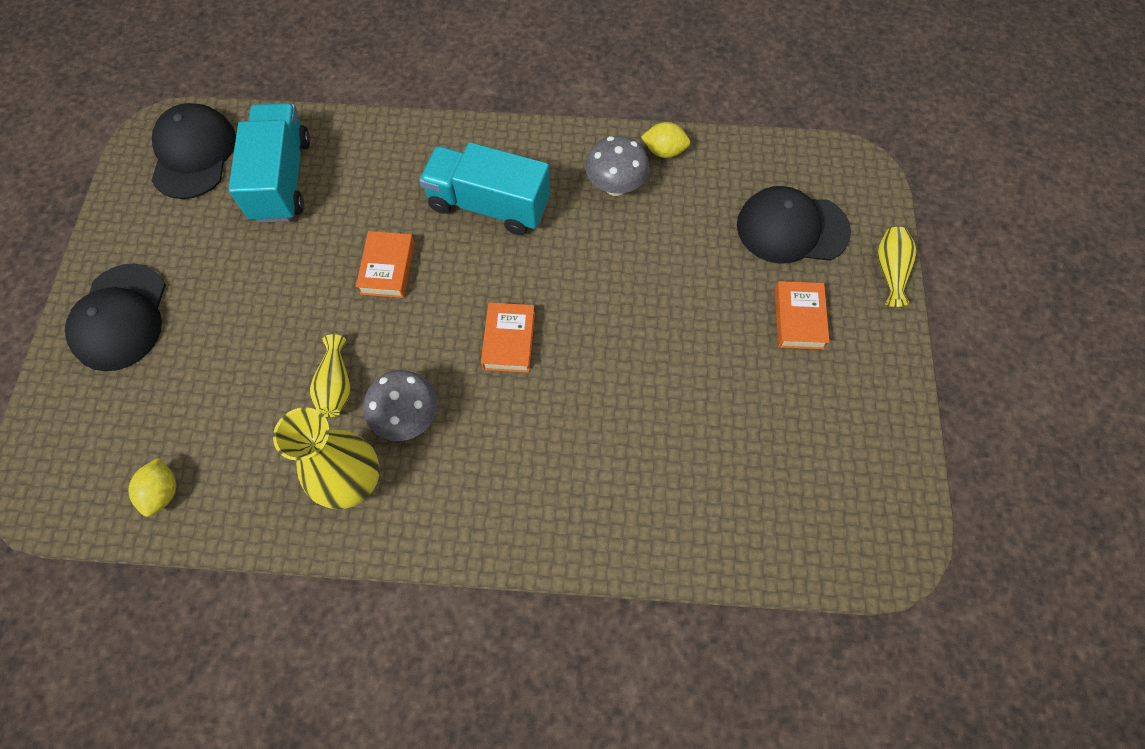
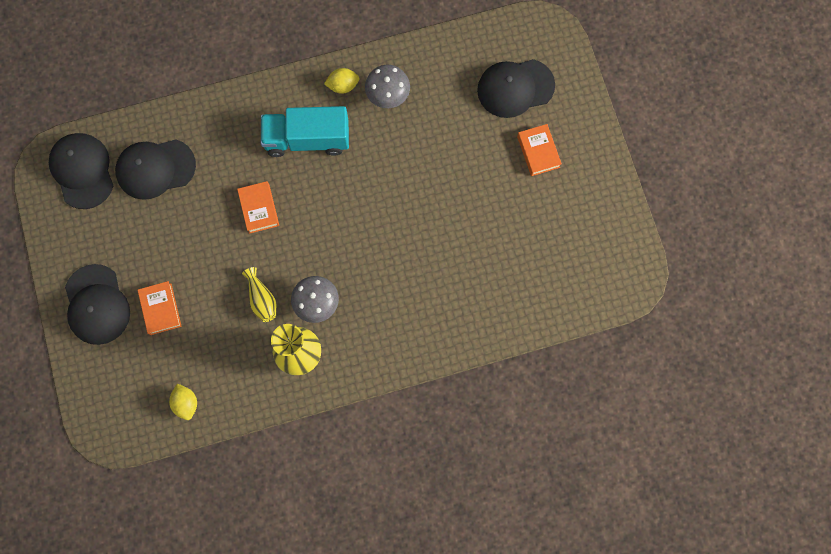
camera: 20 degrees left, 10 degrees up
(282, 179) = (155, 168): turquoise truck -> black cap
(509, 340) = (360, 231): orange book -> orange book (161, 309)
(664, 151) = (411, 57): yellow lemon -> yellow lemon (343, 85)
(890, 271) = (587, 97): yellow vase -> none

